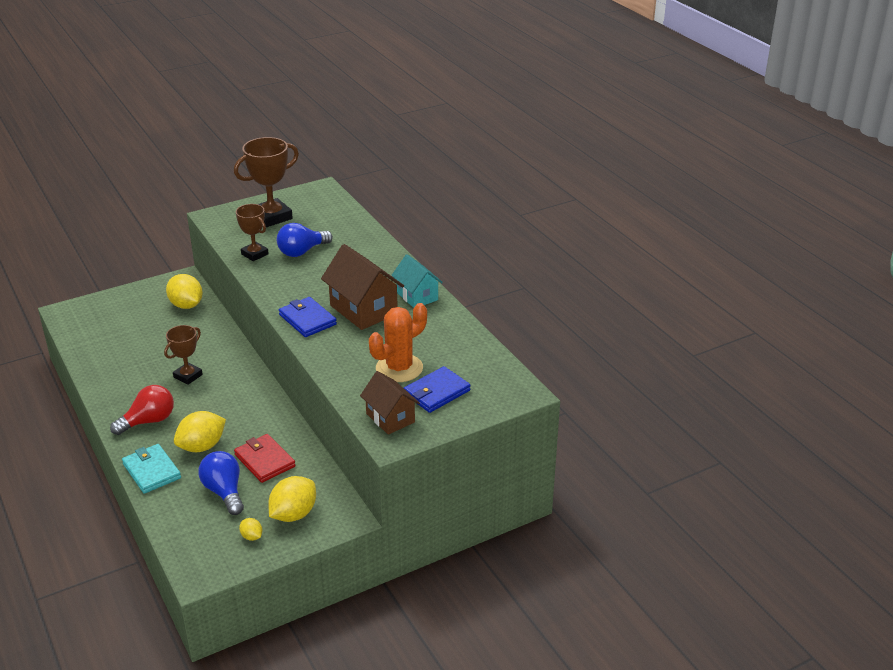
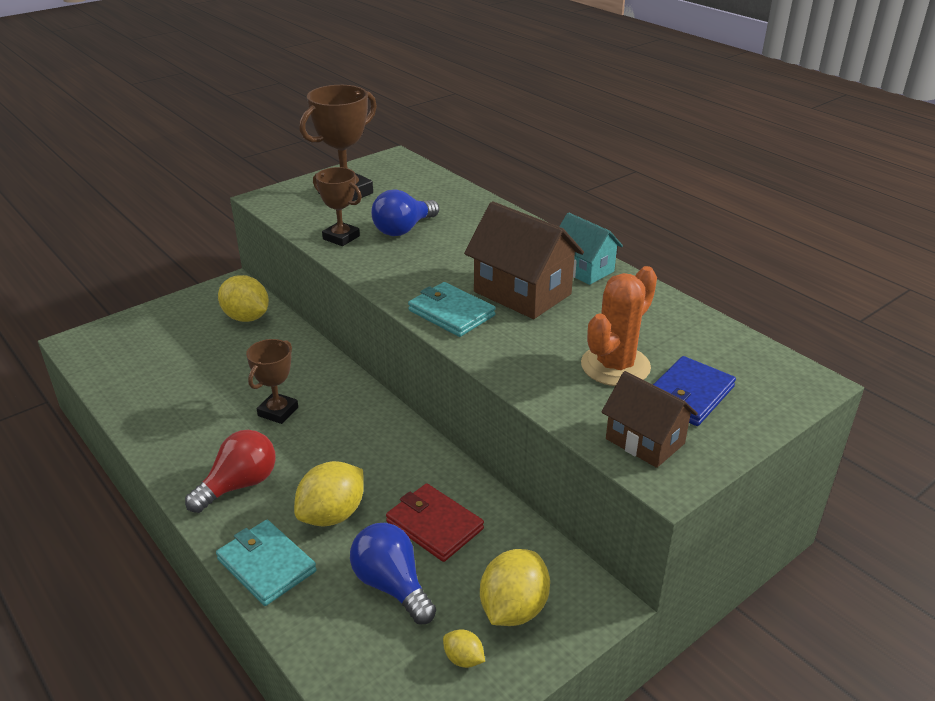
camera: 10 degrees left, 0 degrees up
(307, 319) = (451, 313): blue wallet -> turquoise wallet

